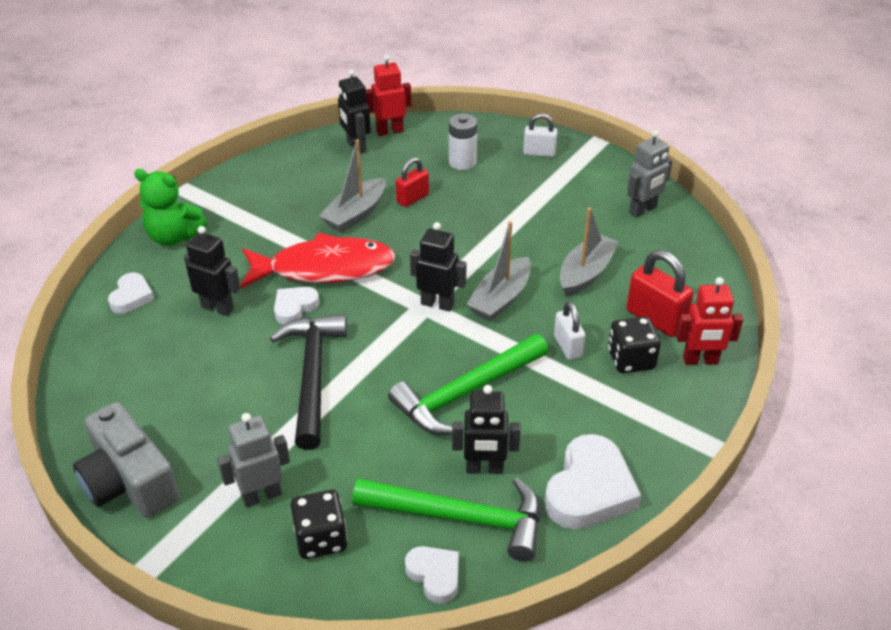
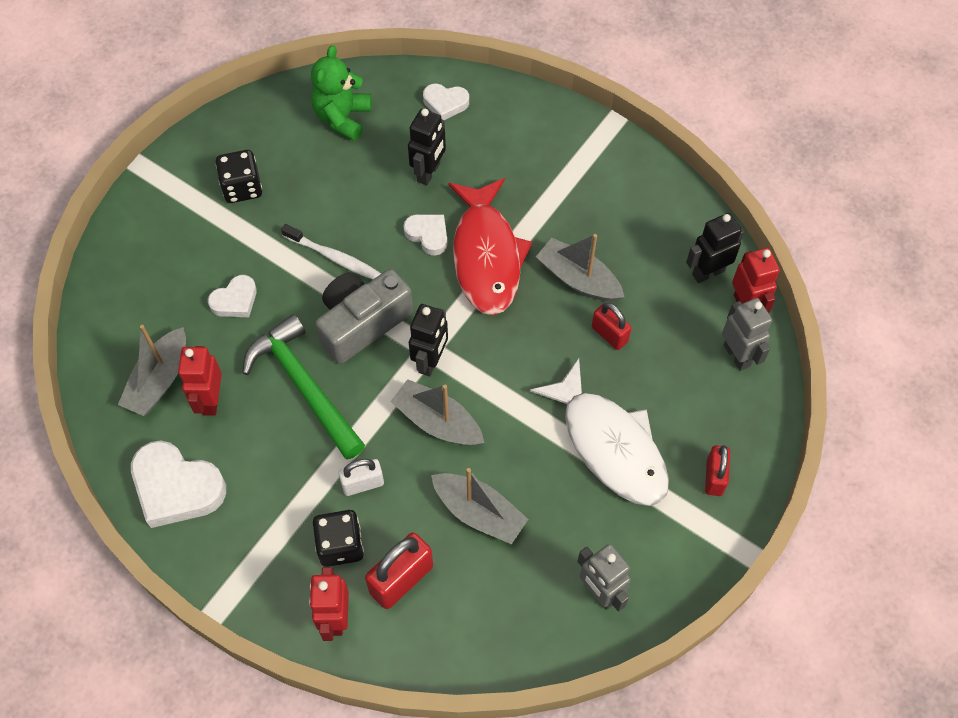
camera: 90 degrees right, 20 degrees up
(129, 481) = (225, 140): grey camera -> grey camera (362, 323)
(174, 236) = (535, 122): green teddy bear -> green teddy bear (342, 117)
(261, 495) = (201, 232): grey robot -> grey robot (737, 355)
(312, 376) = (334, 257): black hammer -> white toothbrush
(321, 539) = (152, 277): black dice -> black dice (242, 187)
(434, 575) = (105, 360): white heart -> white heart (235, 300)
(460, 518) = (159, 380): green hammer -> grey boat
(462, 162) = (686, 387): white battery -> none
(484, 468) = (211, 400): black robot -> red robot
(515, 201) = (609, 444): none -> white fish
(539, 153) = (714, 477): white padlock -> red padlock

